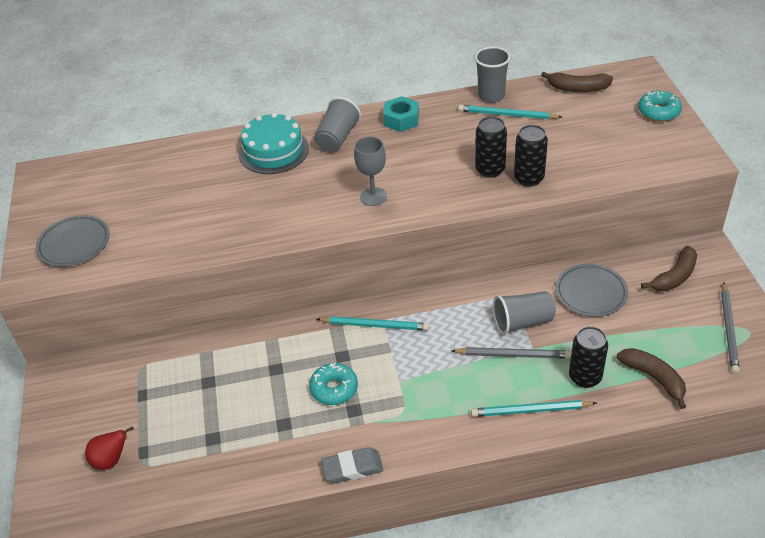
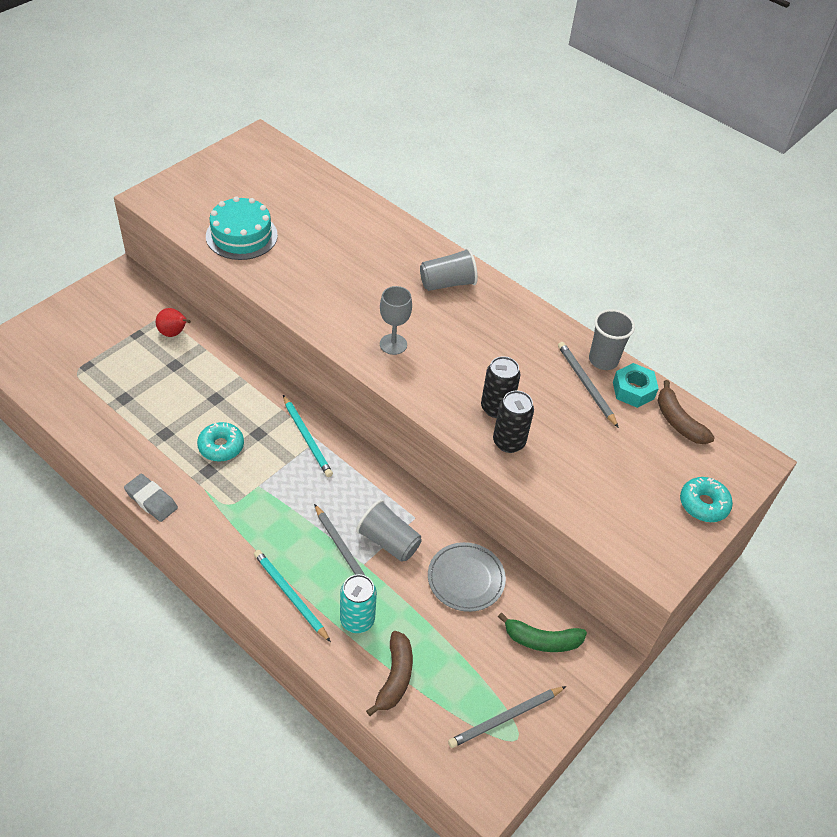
camera: 45 degrees right, 5 degrees up
(74, 243) = (201, 199): grey plate -> none
(111, 460) = (69, 352): red pear -> red pear (174, 333)
(273, 151) = (396, 252): turquoise cake -> turquoise cake (241, 235)
(401, 120) = (510, 313): turquoise nut -> turquoise nut (633, 390)
(507, 115) = (586, 385): turquoise pencil -> grey pencil
(585, 377) = (357, 620): black can -> turquoise can
(674, 277) = (542, 640): brown banana -> green banana

